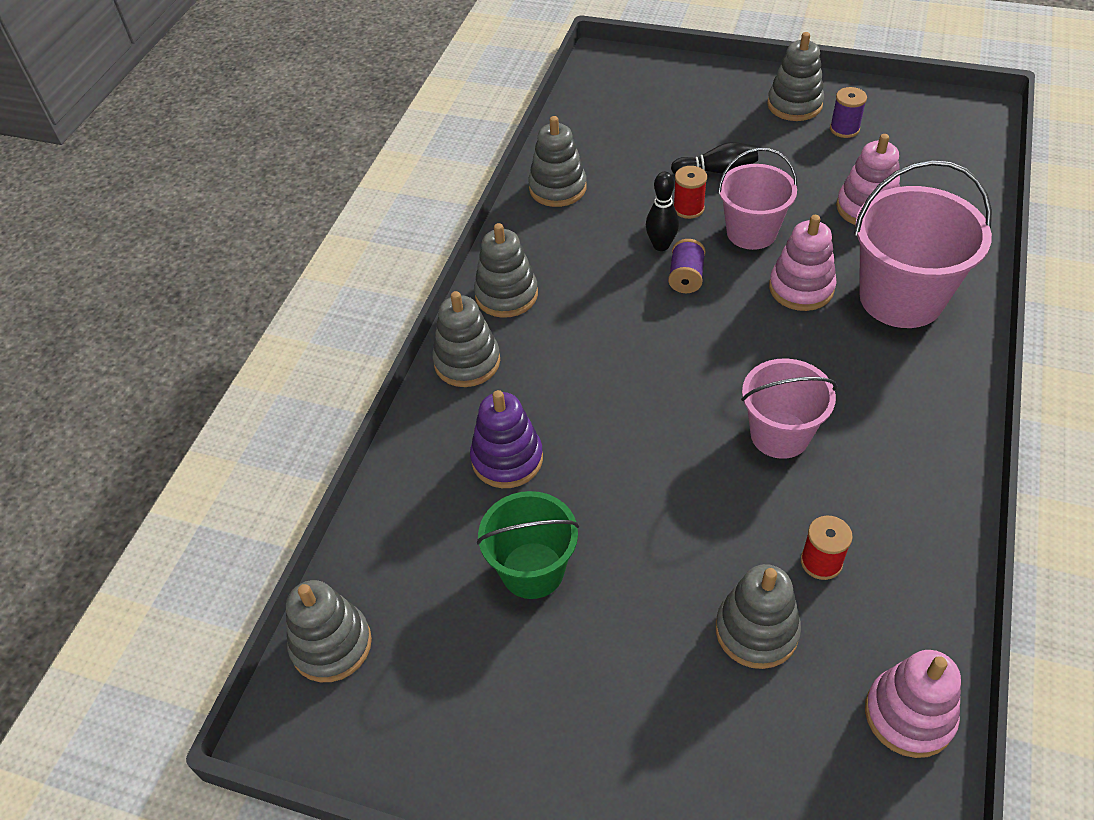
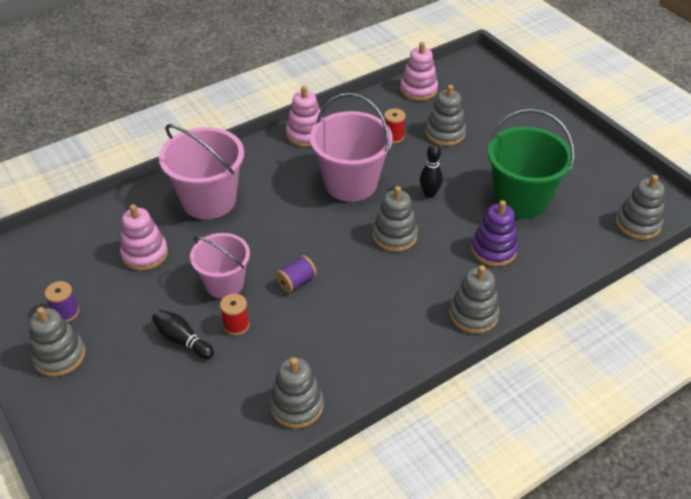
camera: 145 degrees left, 5 degrees down
(506, 295) = (412, 343): grey stacking toy -> grey stacking toy (394, 235)
(532, 570) = (520, 200): green bucket -> green bucket, size x1.54
(661, 245) = (284, 311): black bowling pin -> black bowling pin (429, 193)
(779, 434) = (350, 183): pink bucket -> pink bucket, size x1.54
(801, 288) = (246, 236): pink stacking toy -> pink stacking toy (306, 134)

